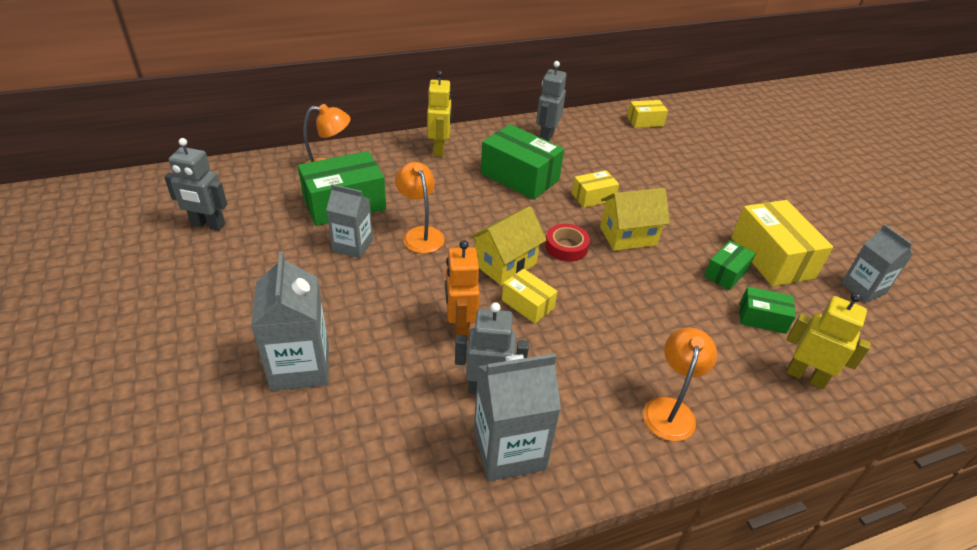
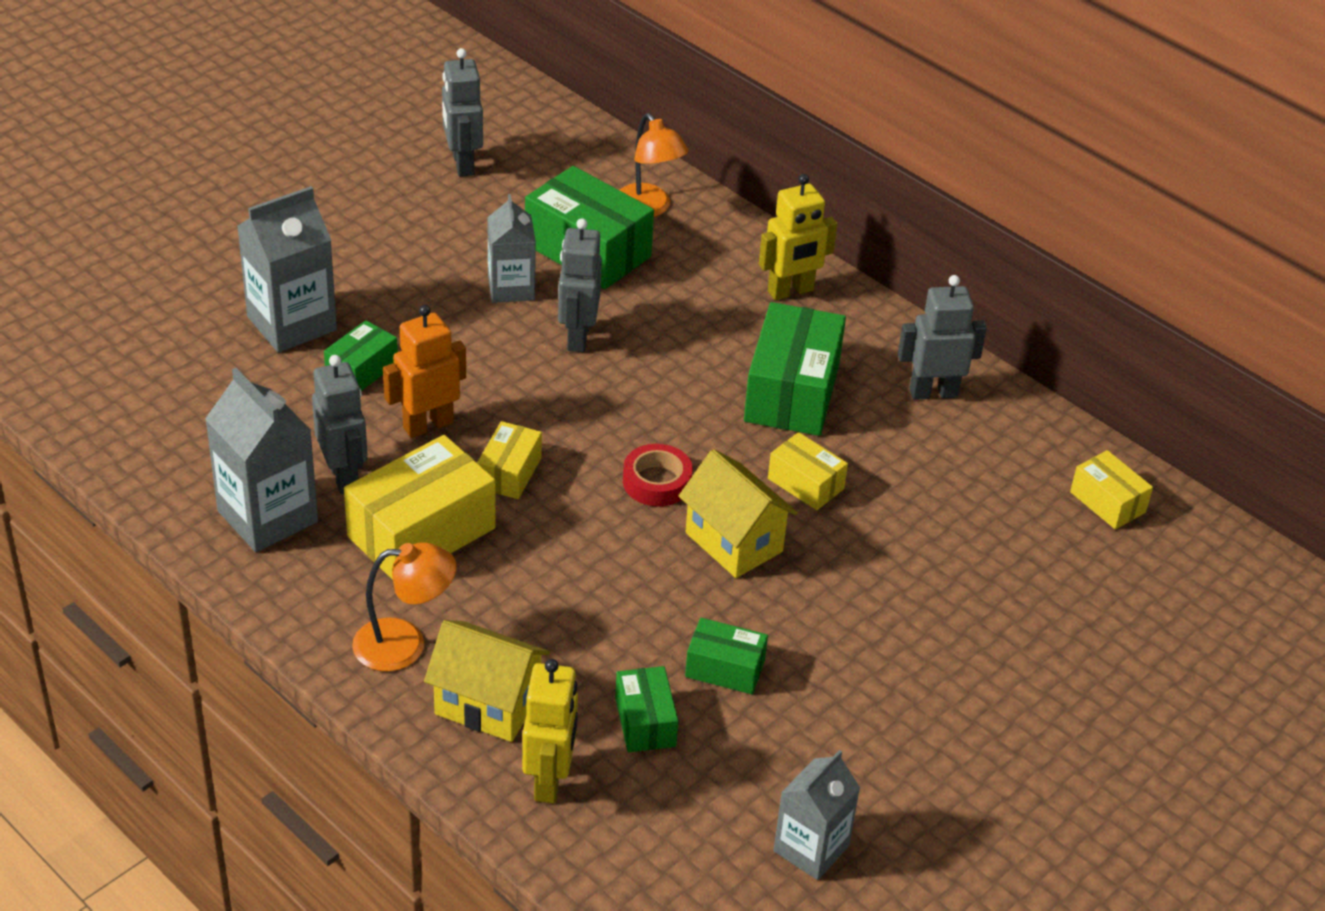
camera: 65 degrees right, 0 degrees up
(381, 343) = (362, 370): none -> green box
(420, 234) = (577, 337): orange lamp -> grey robot
(505, 264) = (574, 431): yellow house -> yellow house (487, 704)
(772, 257) = (809, 722): yellow box -> yellow box (421, 532)

